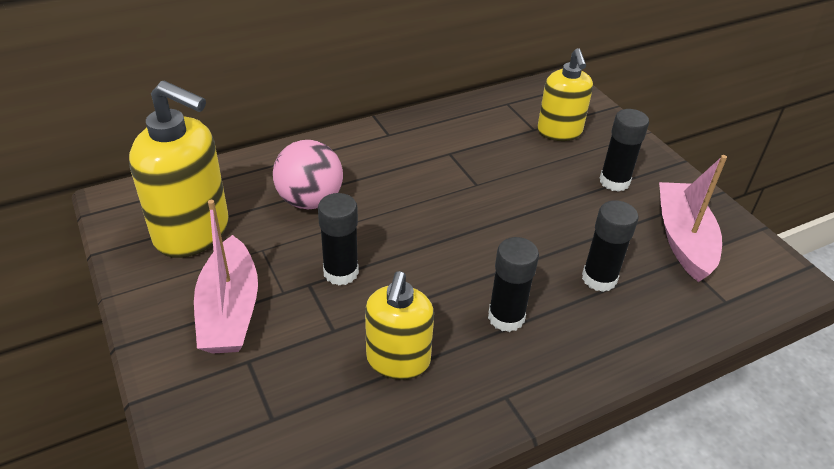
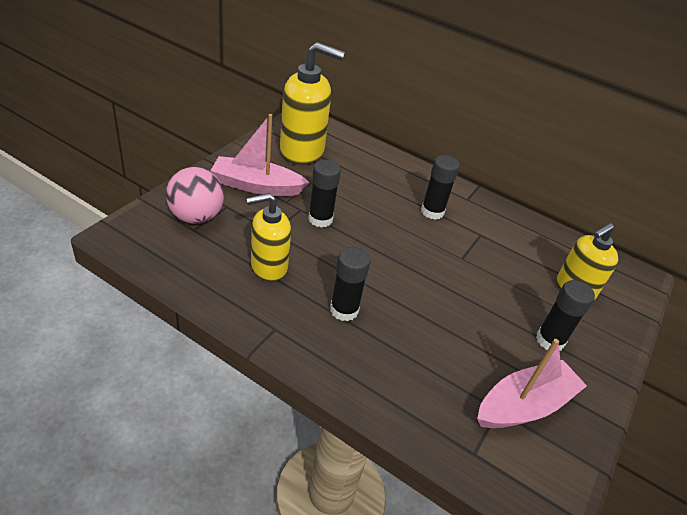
camera: 55 degrees right, 0 degrees up
(193, 232) = (302, 151): yellow soap dispenser -> yellow soap dispenser turned 75 degrees counterclockwise
(230, 310) = (257, 186): pink boat -> pink boat turned 45 degrees clockwise
(310, 200) = (369, 186): pink ball -> pink ball (196, 217)
(599, 278) = (426, 355): black glue stick -> black glue stick (432, 211)

